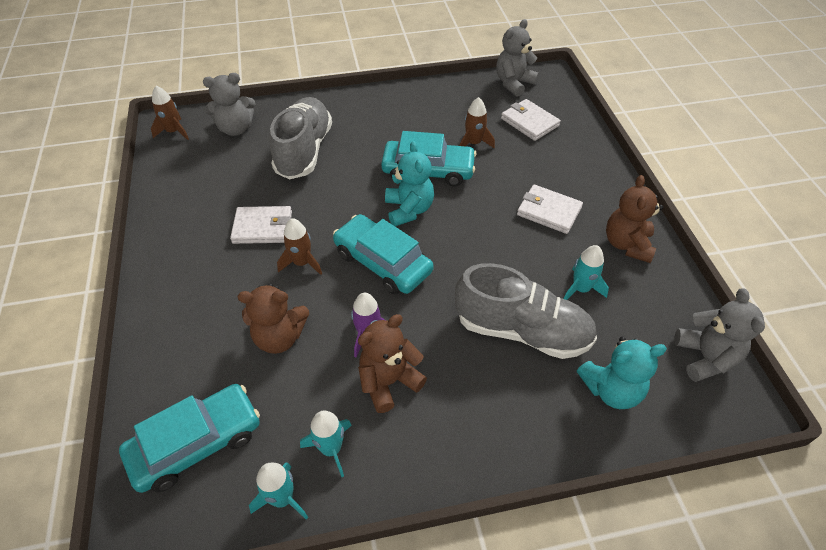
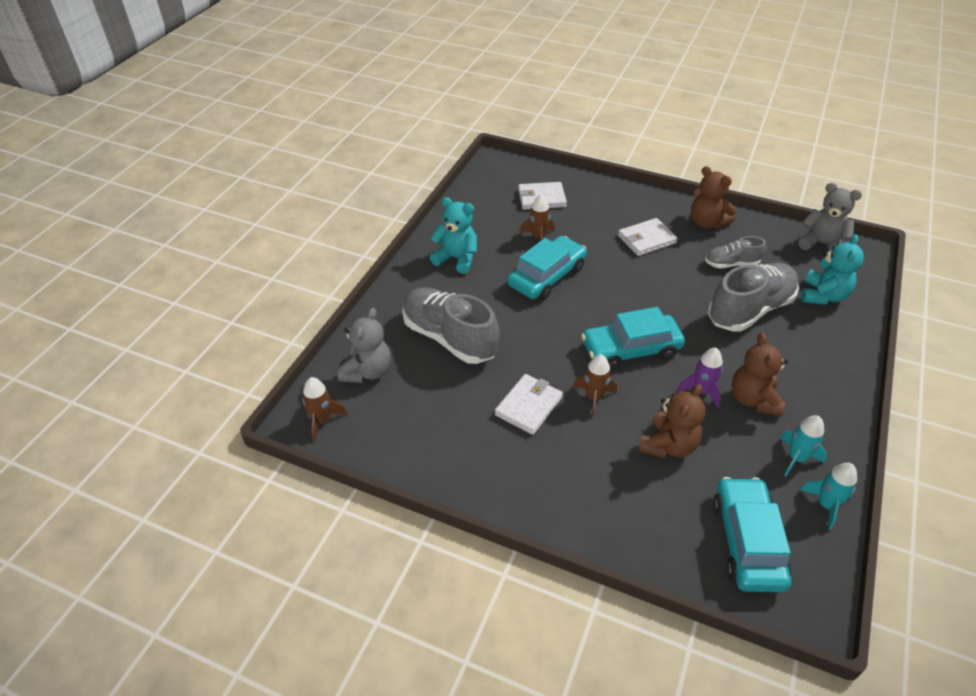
camera: 55 degrees left, 5 degrees down
(409, 210) = (584, 308): turquoise teddy bear -> turquoise teddy bear (456, 258)
(513, 83) = (486, 182): grey teddy bear -> none
(581, 289) = (731, 264): turquoise rocket -> grey shoe

